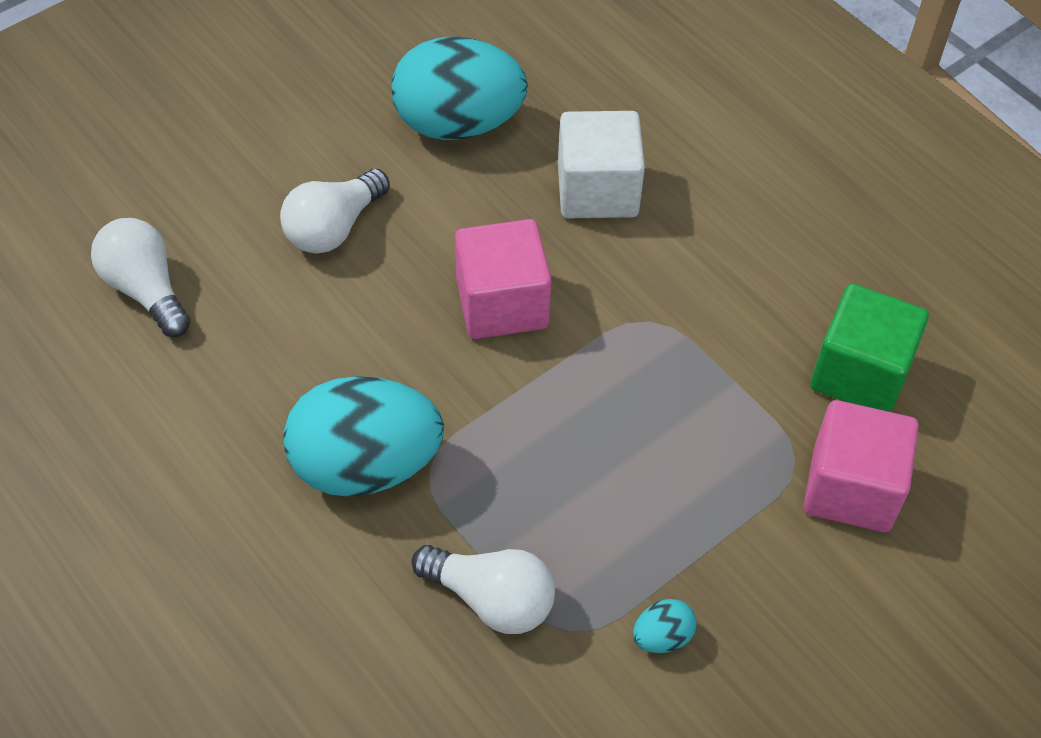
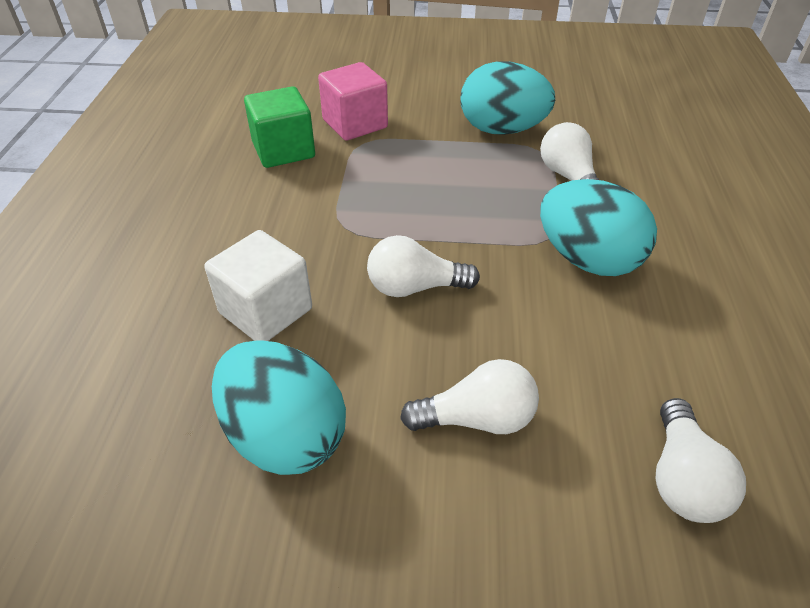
camera: 135 degrees left, 10 degrees down
(502, 303) = (414, 287): pink cube -> white light bulb
(662, 637) = (502, 130): turquoise egg -> turquoise egg, size x2.47

